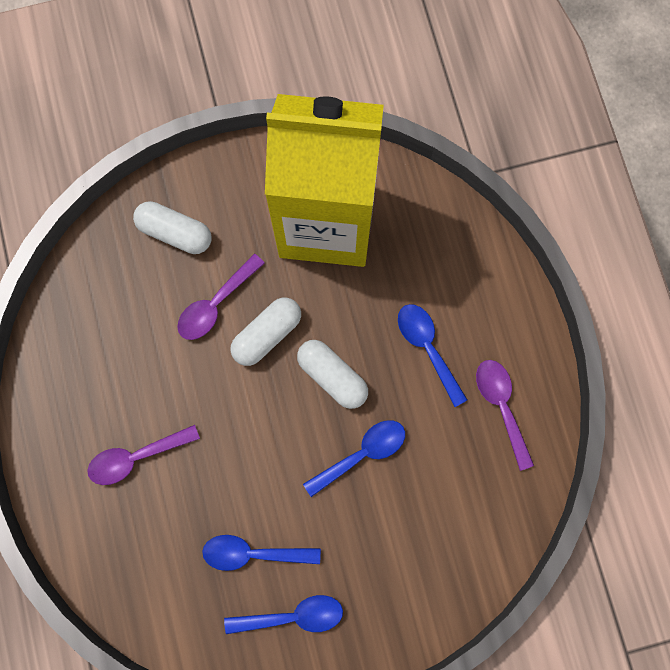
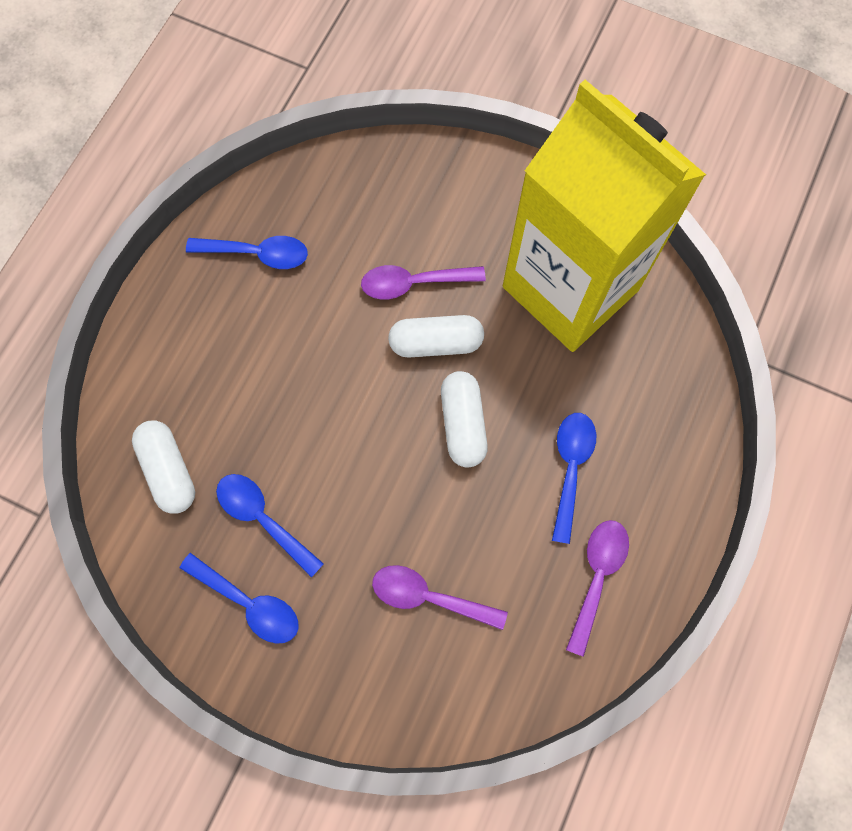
camera: 40 degrees right, 5 degrees down
(136, 457) = (237, 356): purple spoon -> purple spoon (428, 597)
(175, 232) = (430, 199): white capsule -> white capsule (169, 470)
(362, 454) = (432, 512): blue spoon -> blue spoon (257, 254)

